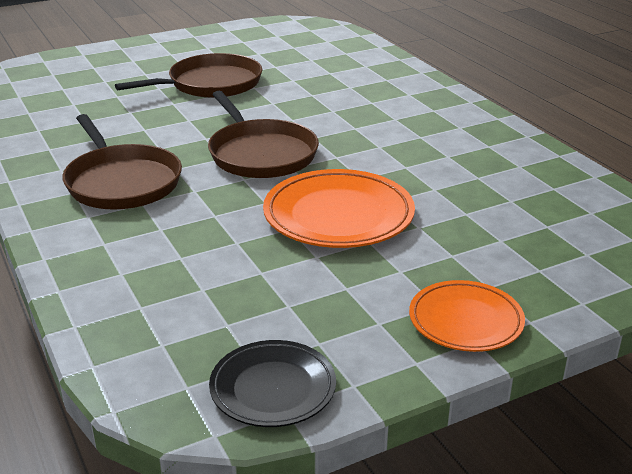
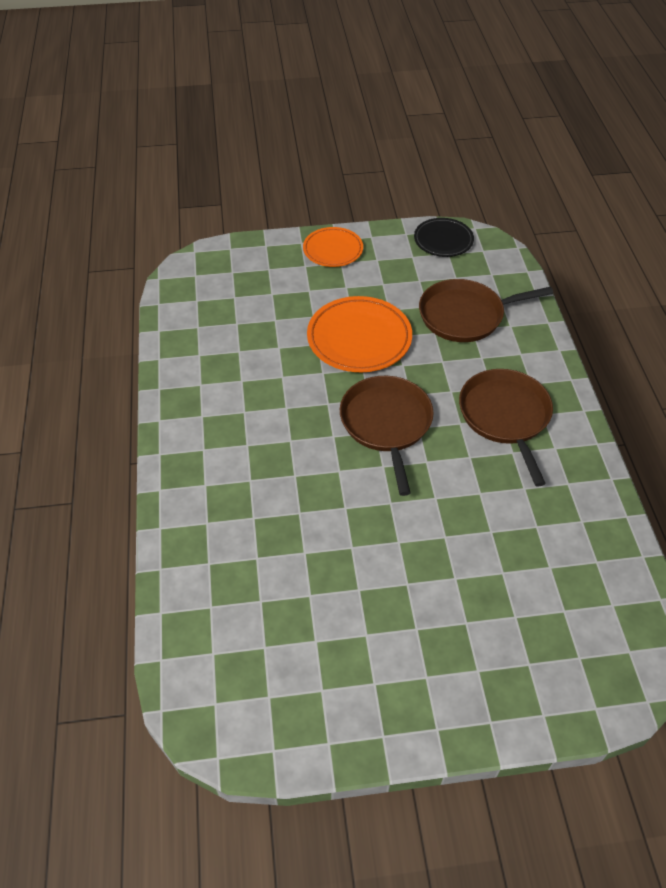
camera: 160 degrees left, 20 degrees up
(210, 84) = (396, 570): brown pan -> brown pan (465, 315)

